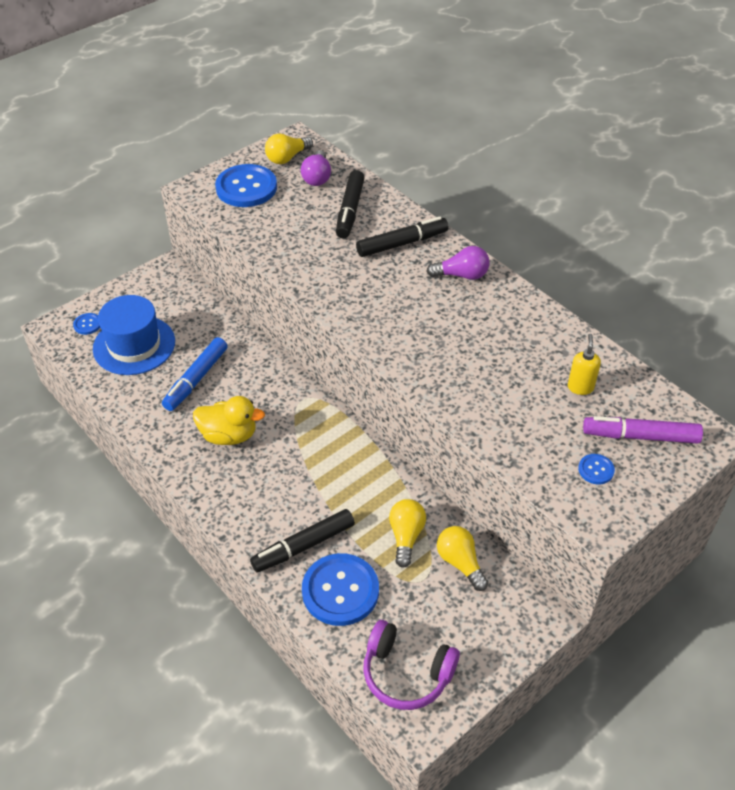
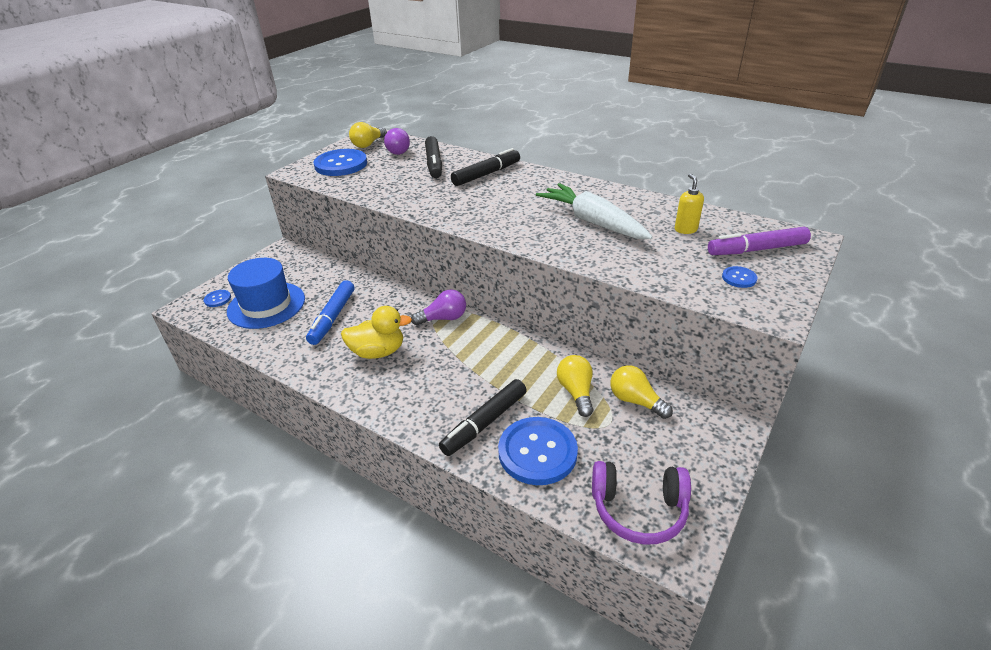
camera: 15 degrees left, 10 degrees down
(462, 275) = (545, 183): purple light bulb -> purple light bulb (443, 318)
(484, 350) = (592, 222): none -> white carrot

